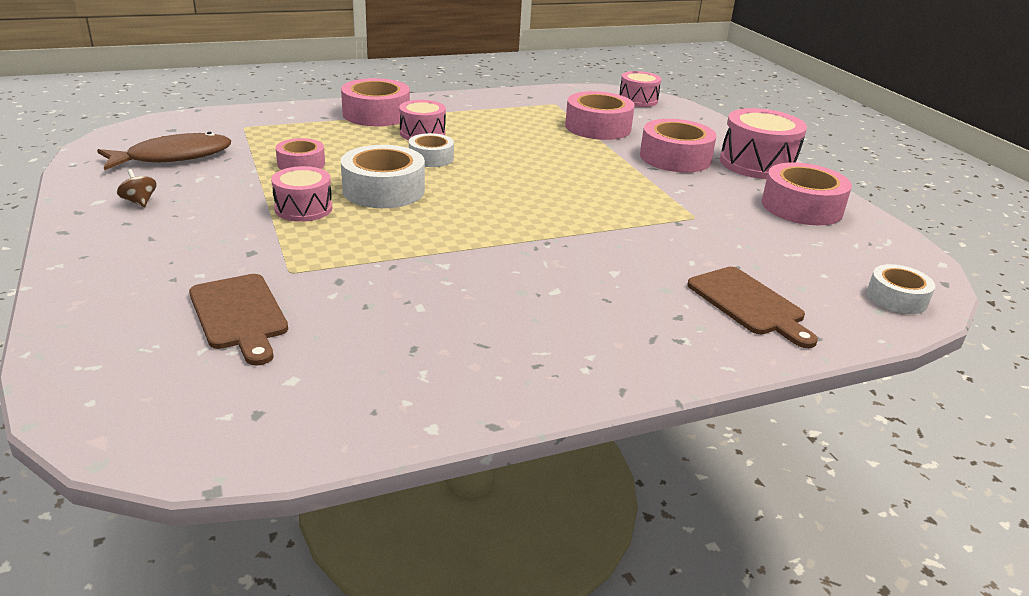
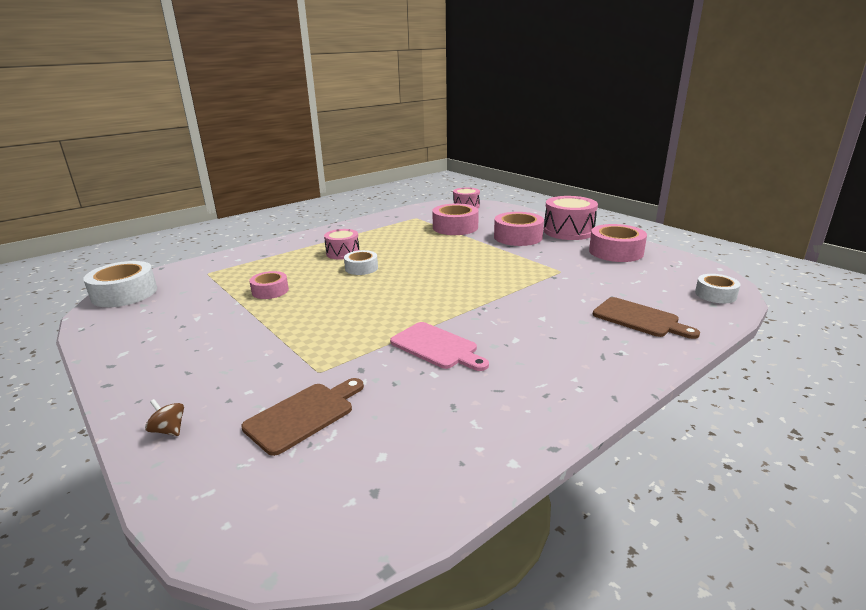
camera: 15 degrees left, 5 degrees down
(139, 202) = (159, 346): brown spinning top -> brown spinning top (169, 430)
(173, 157) = (165, 306): brown fish -> none
(240, 315) = (303, 415): brown cutting board -> brown cutting board turned 90 degrees counterclockwise
(303, 208) = (295, 322): pink drum -> none
(376, 114) = (300, 246): pink tape -> none
(383, 190) = (344, 297): white tape -> white tape (124, 293)
(448, 276) = (437, 347): none -> pink cutting board

